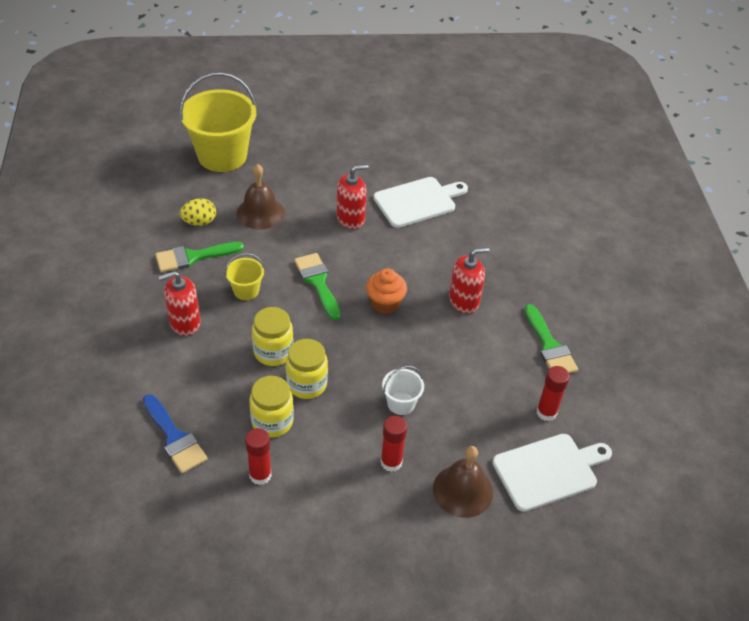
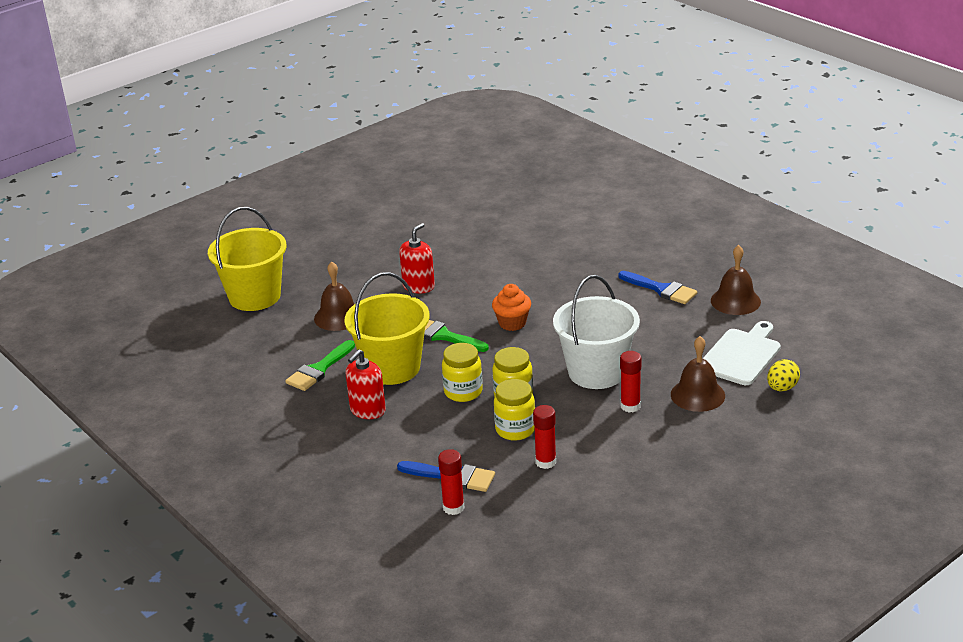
camera: 30 degrees left, 15 degrees down
(199, 222) = (294, 346): yellow egg -> yellow egg (782, 388)
(246, 290) = (392, 368): yellow bucket -> yellow bucket, size x2.19
(401, 403) = (596, 372): white bucket -> white bucket, size x2.19
(417, 201) = (459, 252): white cutting board -> none
(464, 301) = (569, 293): red soap dispenser -> none
(546, 412) = (703, 326): red glue stick -> red glue stick (453, 507)
(549, 346) = (661, 289): green brush -> blue brush
(605, 402) = (735, 301): none -> brown bell

